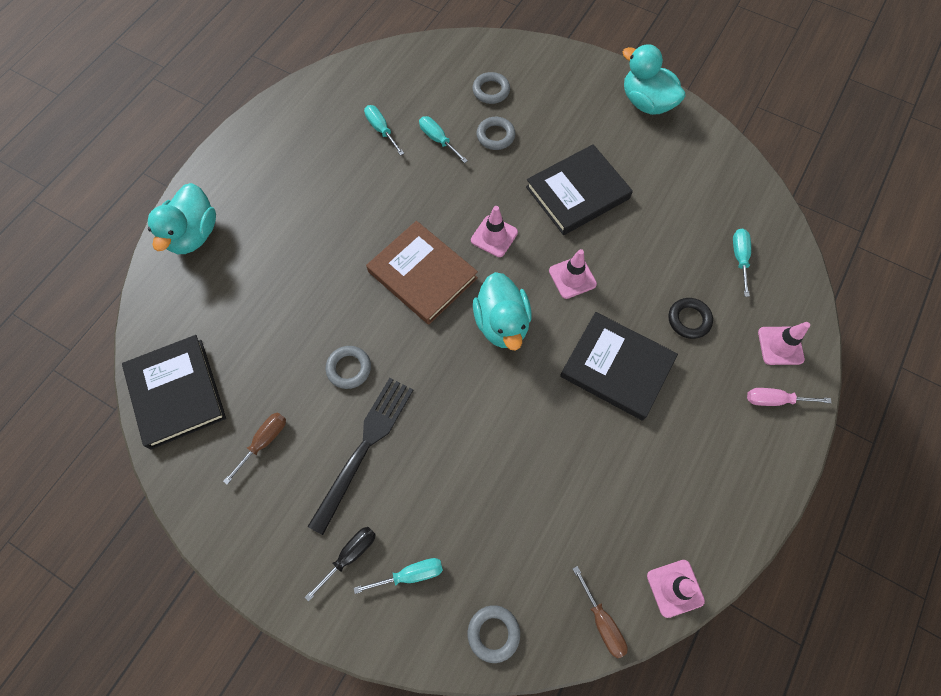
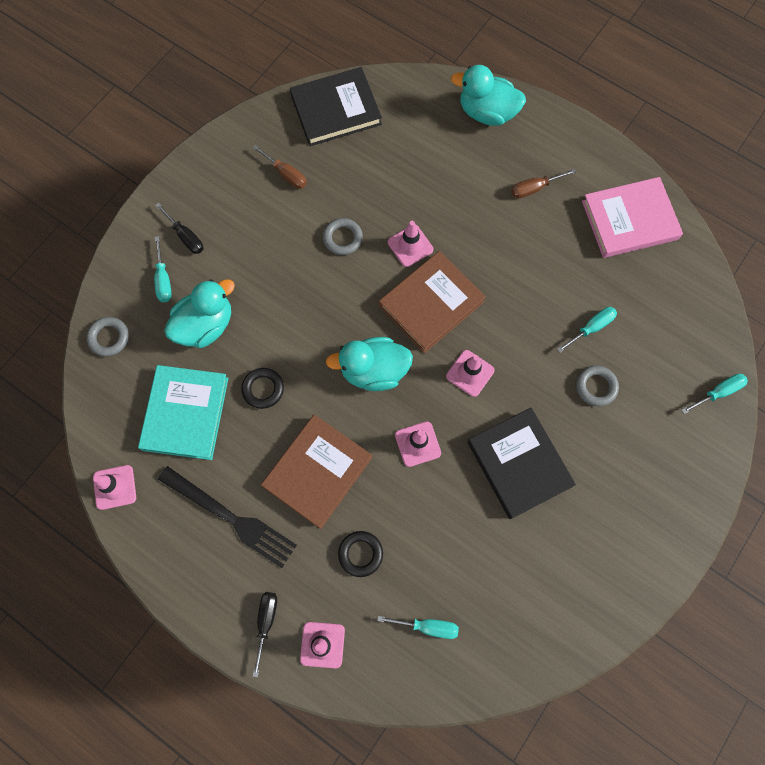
camera: 95 degrees right, 5 degrees up
(325, 111) = (629, 220): none -> pink book
(356, 299) = (410, 246): none -> pink traffic cone
(364, 448) = (270, 249): black fork -> black fork (230, 517)
(381, 130) = (605, 273): turquoise screwdriver -> turquoise screwdriver (718, 392)
(491, 91) = (659, 388): grey ring -> none
(536, 434) = (263, 389): none -> black ring
(576, 517) = (185, 413): none -> turquoise book
(602, 621) = (101, 422): brown screwdriver -> brown screwdriver (534, 188)
(617, 367) = (317, 472): black book -> brown book
(646, 103) = (643, 563): turquoise duck -> turquoise duck (205, 325)
(775, 400) = (266, 622): pink screwdriver -> black screwdriver

